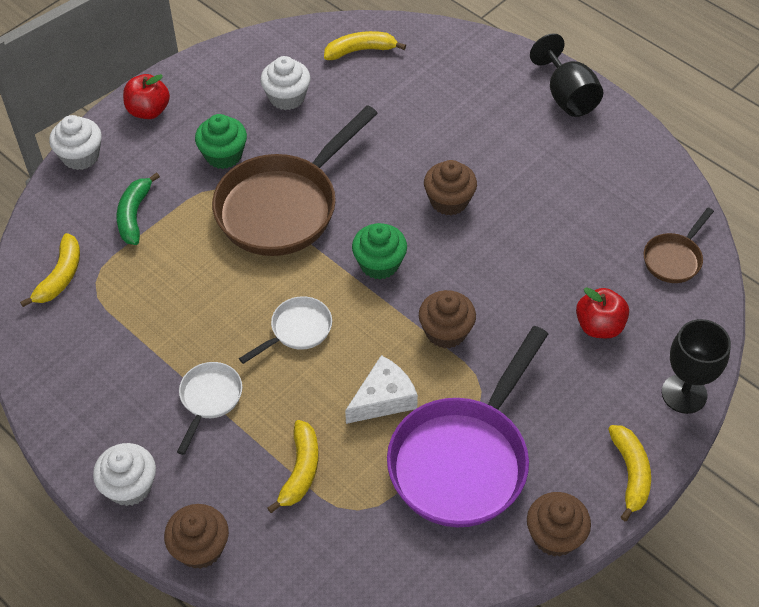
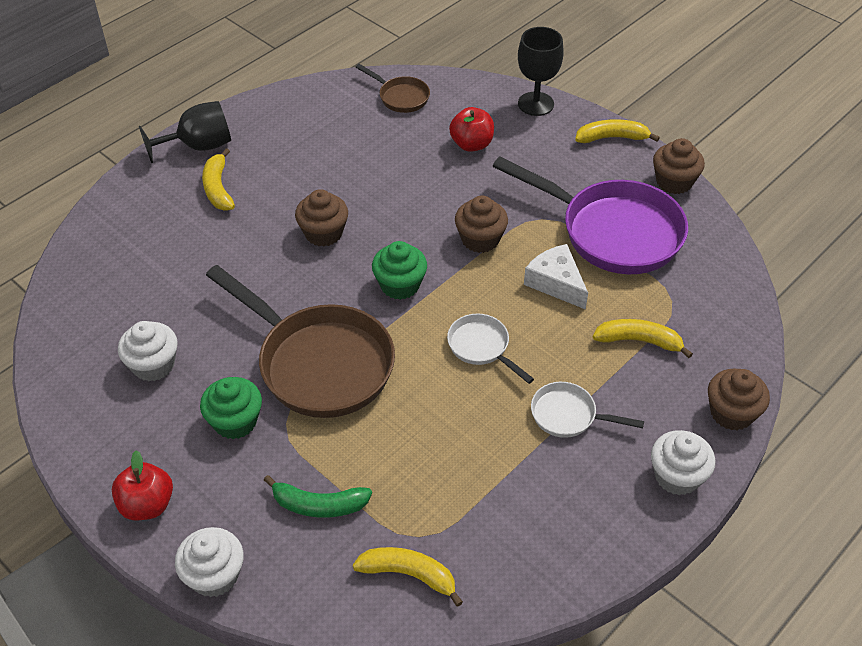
camera: 90 degrees left, 5 degrees down
(360, 50) = (93, 300): yellow banana -> yellow banana (218, 188)

